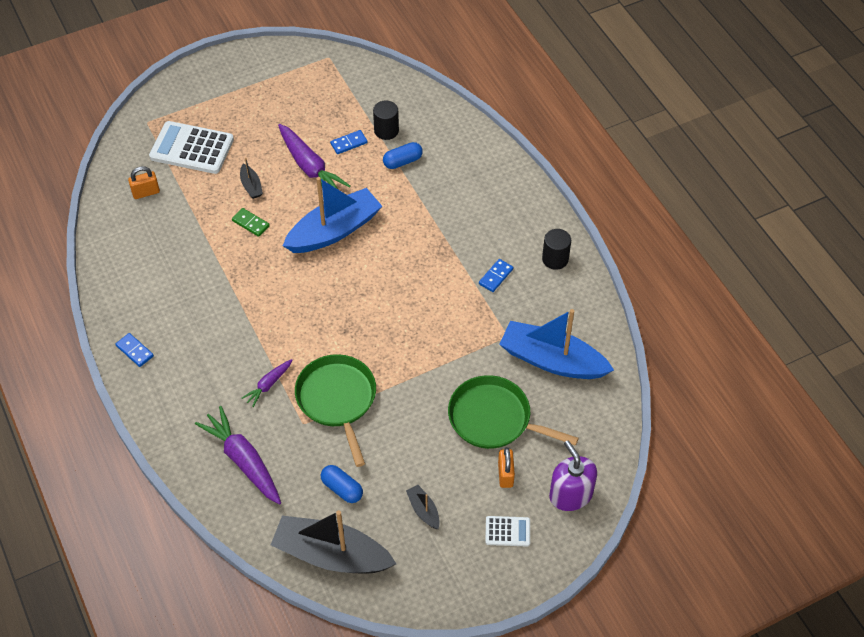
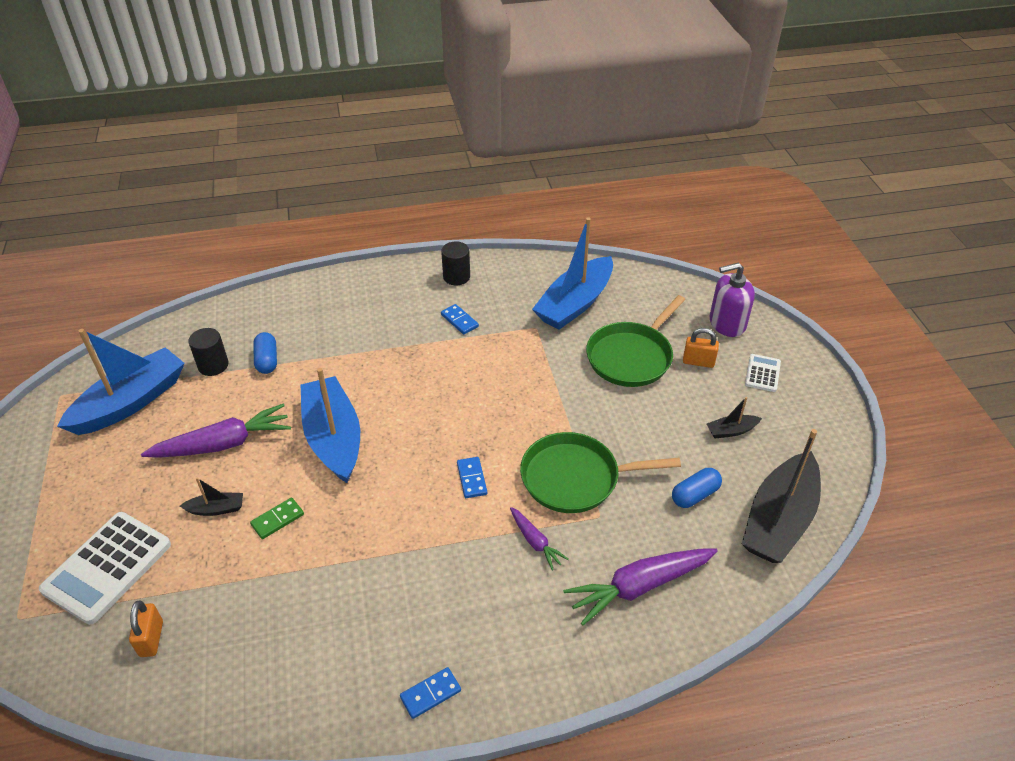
camera: 75 degrees left, 10 degrees down
(334, 99) = (131, 402): none -> blue boat
(349, 143) = (209, 401): blue domino -> blue domino (471, 479)

